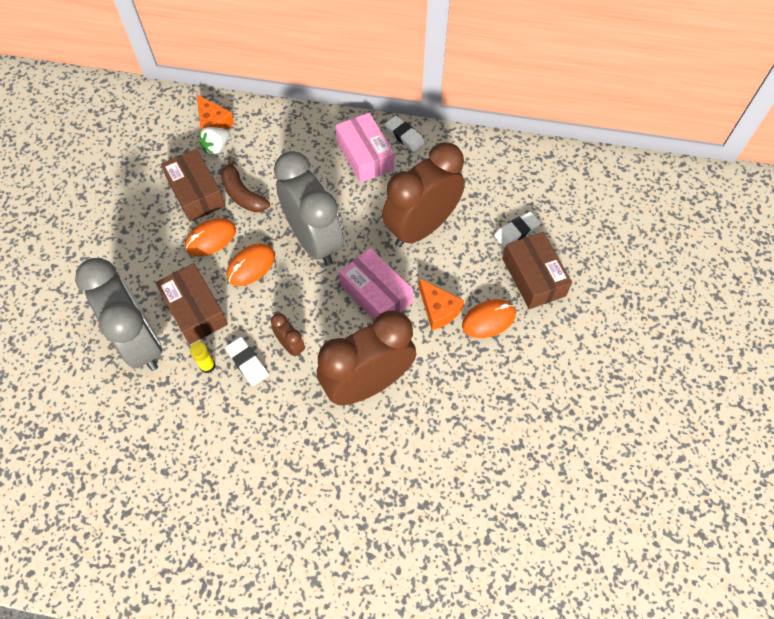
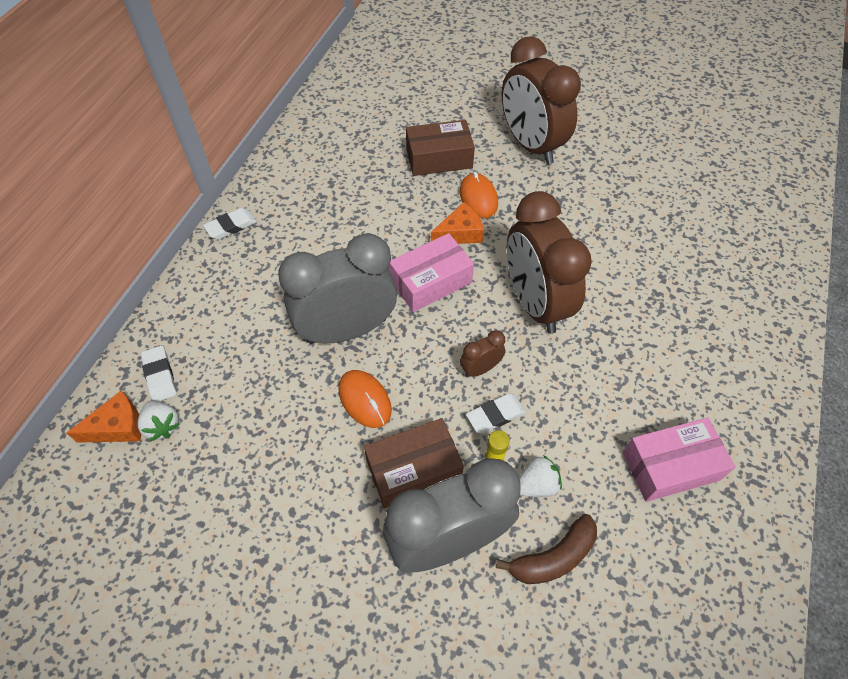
camera: 80 degrees left, 5 degrees down
(188, 400) = (536, 485): none -> white strawberry
(196, 193) = (231, 457): brown box -> none
(211, 239) = (311, 443): orange mouse -> none
(242, 194) = (253, 400): brown banana -> brown banana (553, 557)
(365, 155) = (244, 266): pink box -> pink box (670, 466)
(421, 228) = (358, 231): brown clock -> brown clock (530, 145)
(516, 231) = (385, 160): white eraser -> white eraser (160, 376)

